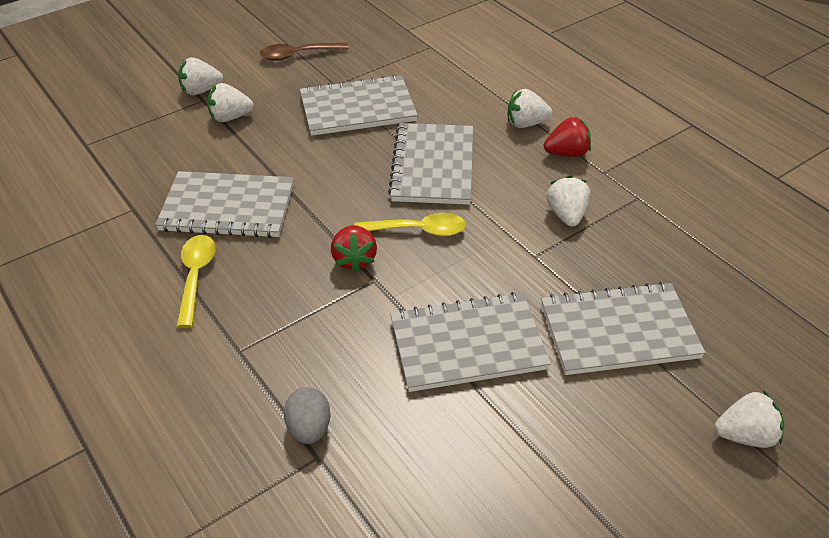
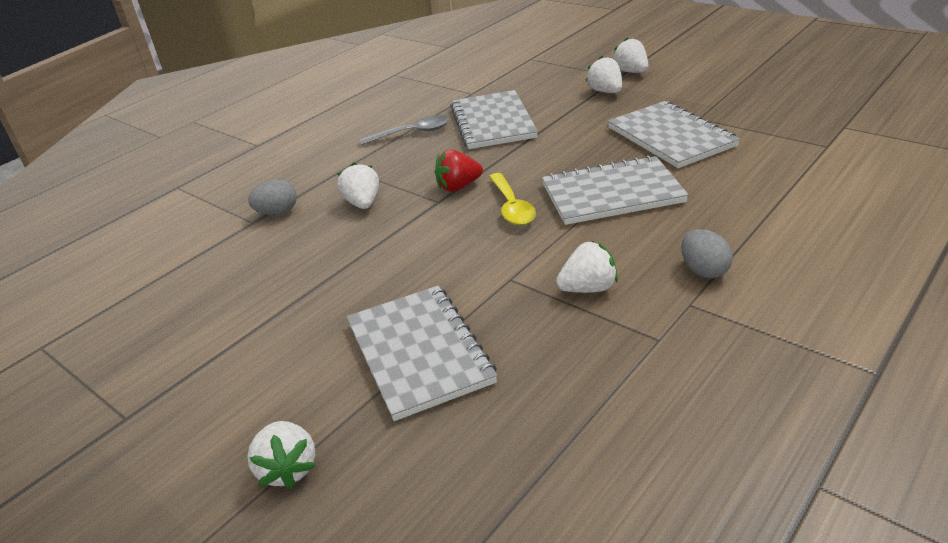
camera: 80 degrees right, 10 degrees down
(196, 276) = (412, 133): yellow spoon -> grey spoon
(298, 55) = (727, 91): brown spoon -> none
(468, 344) = (376, 263): grey notebook -> none
(526, 123) = (737, 232): white strawberry -> white strawberry (363, 203)
(567, 153) = (704, 270): red strawberry -> grey egg

